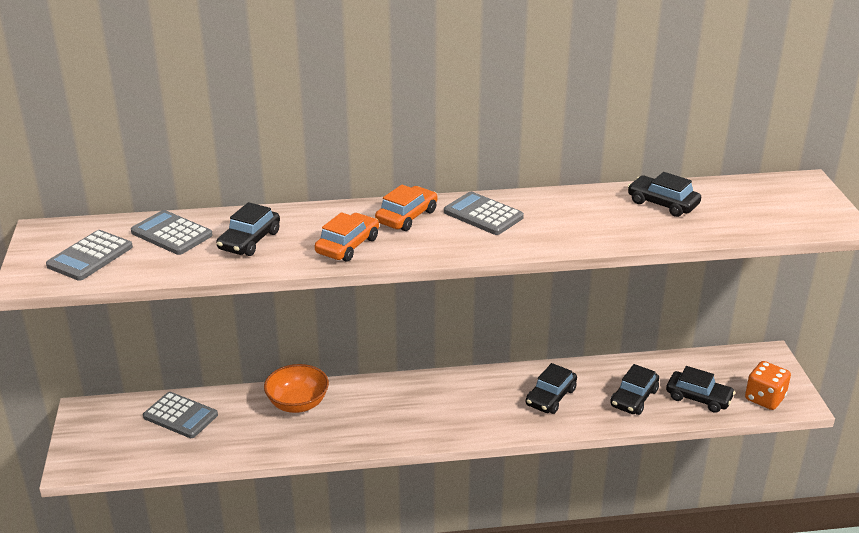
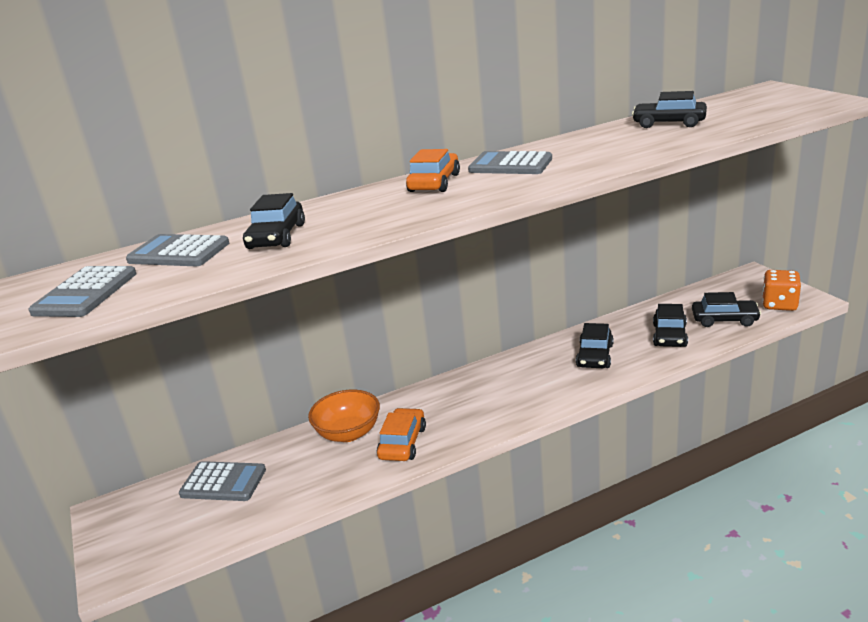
camera: 15 degrees left, 5 degrees down
(347, 245) = (391, 215): orange car -> orange car (402, 443)

